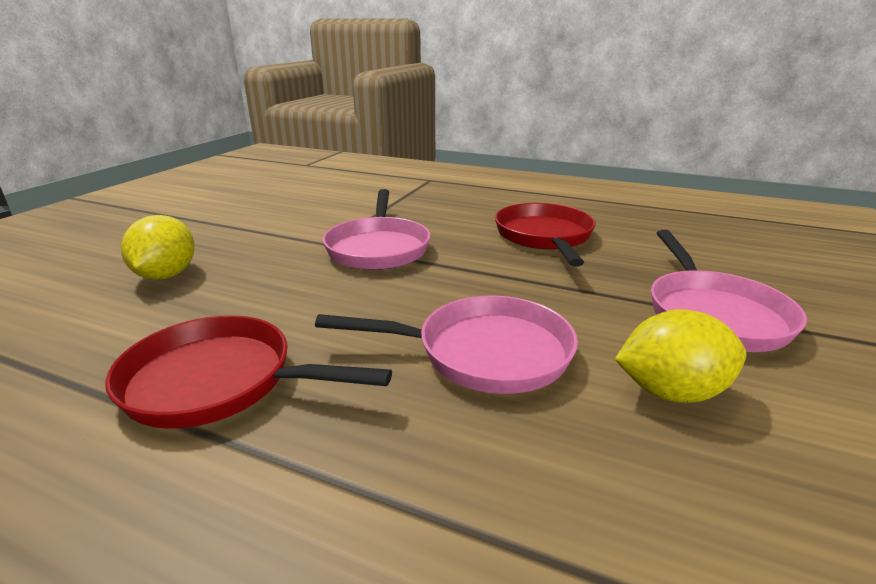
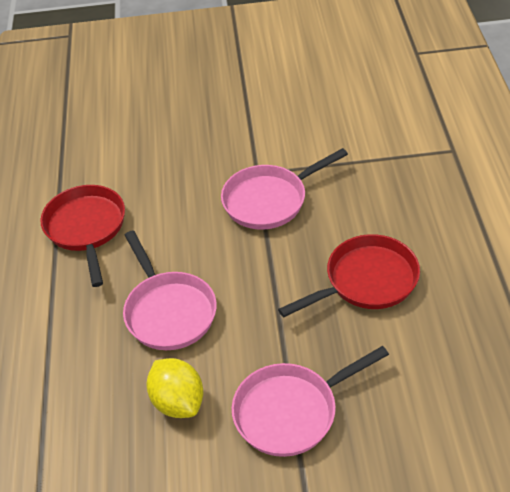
camera: 65 degrees right, 20 degrees up
(166, 275) = (162, 136): yellow lemon -> none

